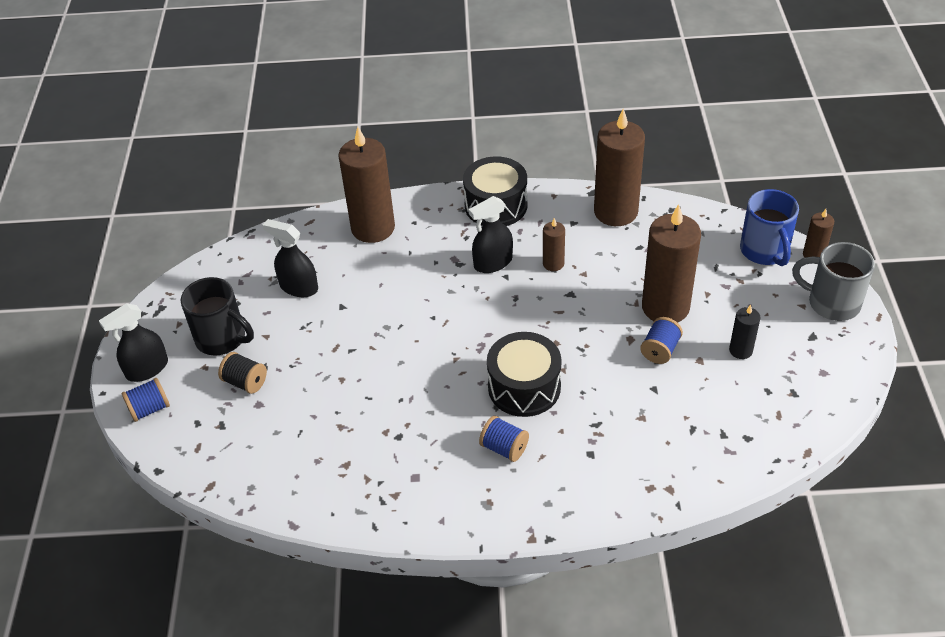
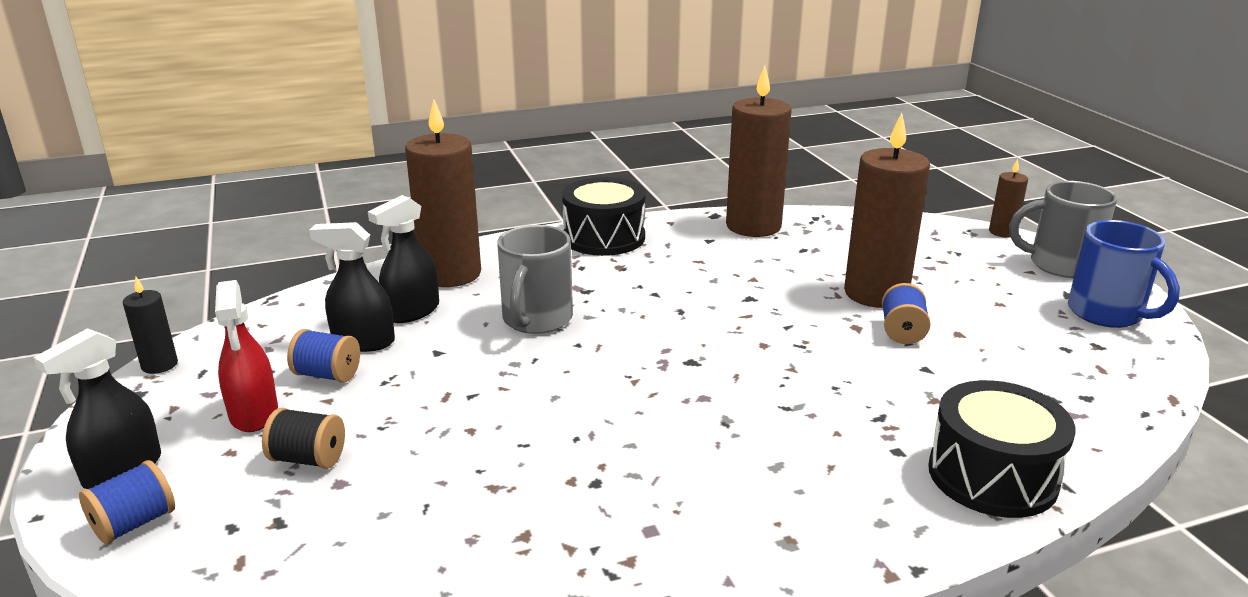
camera: 20 degrees left, 20 degrees down
(222, 339) = (254, 414): black mug -> red spray bottle
(414, 288) = (536, 320): none -> grey mug
(493, 263) = (630, 284): black spray bottle -> black spray bottle (412, 311)
(504, 448) = (769, 467): blue spool -> blue spool (327, 375)
(524, 387) = (751, 395): black drum -> black drum (992, 476)
(553, 264) = (709, 275): brown candle -> none
(740, 350) = (999, 317): black candle -> black candle (159, 365)
(765, 251) = (947, 236): blue mug -> blue mug (1107, 314)

